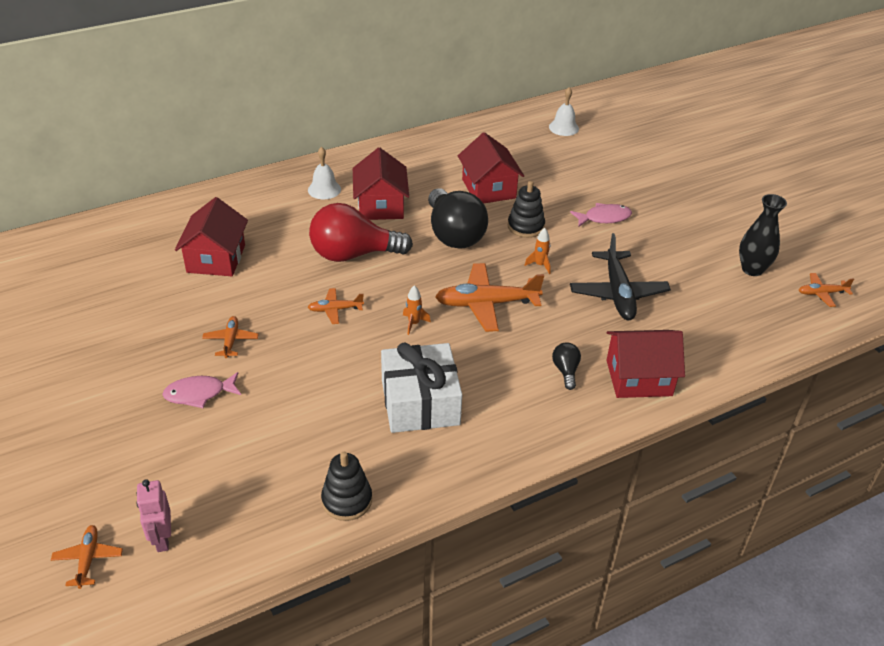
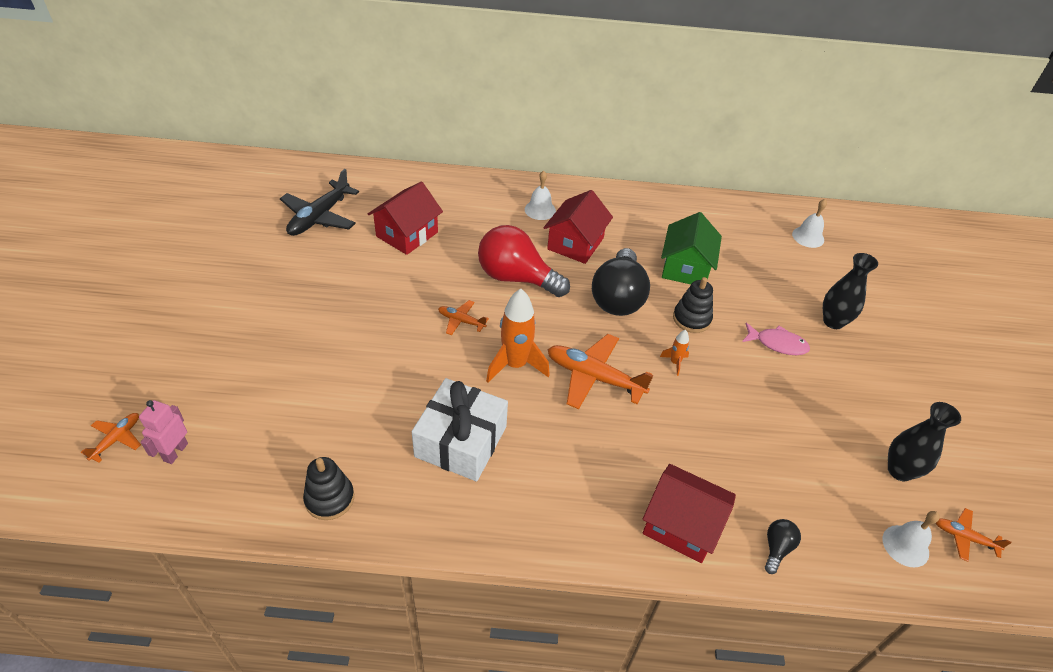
camera: 30 degrees right, 5 degrees up
(199, 394) = (301, 343): pink fish -> none
(231, 341) = (360, 309): orange plane -> none
(414, 323) = (515, 365): orange rocket -> orange rocket, size x2.14
(488, 188) = (685, 267): red house -> green house
(566, 371) = (615, 480): black light bulb -> black light bulb (777, 548)
(618, 293) = (730, 427): black plane -> black plane (319, 217)
(631, 184) = (833, 322): none -> black vase
(791, 316) = (905, 545): none -> white bell

